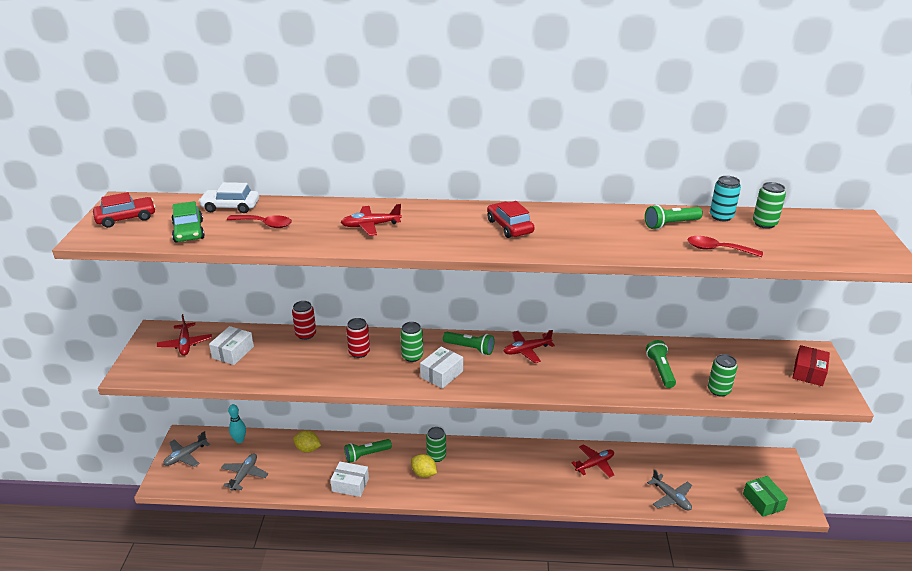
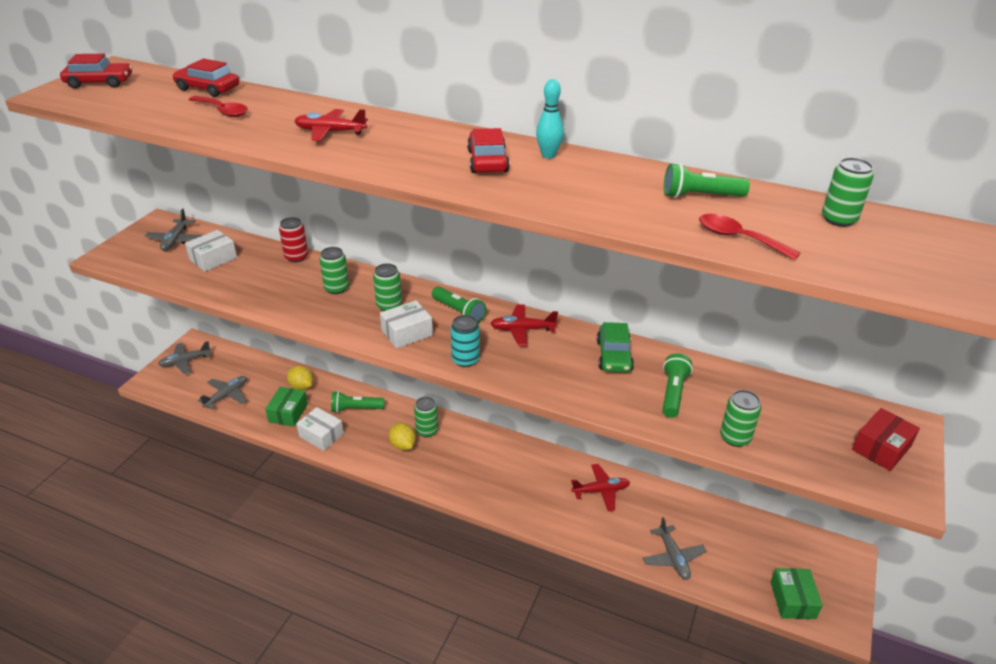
camera: 20 degrees right, 5 degrees up
(185, 344) = (175, 240): red plane -> grey plane
(189, 231) = (143, 105): green car -> green car (614, 356)
(231, 207) = (208, 88): white car -> red car
(239, 440) = (243, 360): turquoise bowling pin -> turquoise bowling pin (548, 155)
(310, 474) = (288, 413): none -> green box
(359, 352) = (336, 288): red can -> green can
(721, 216) = (781, 199): turquoise can -> turquoise can (465, 359)

